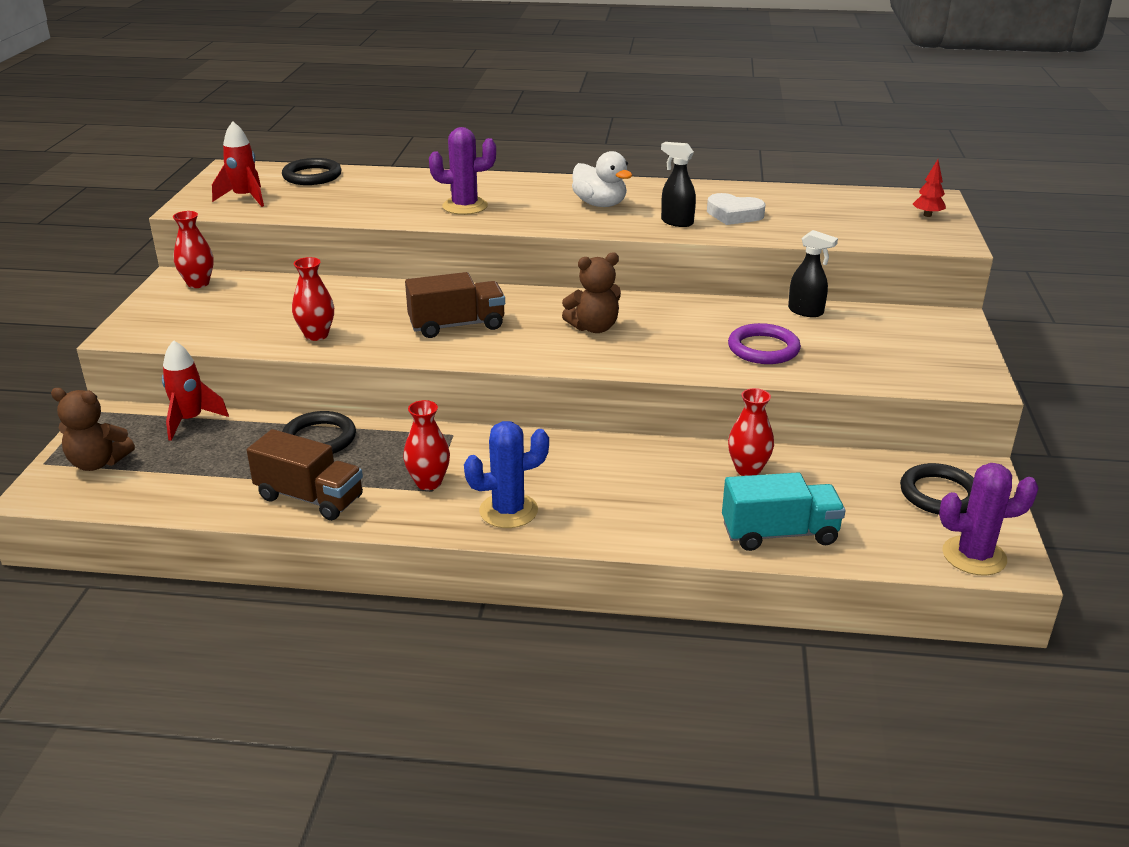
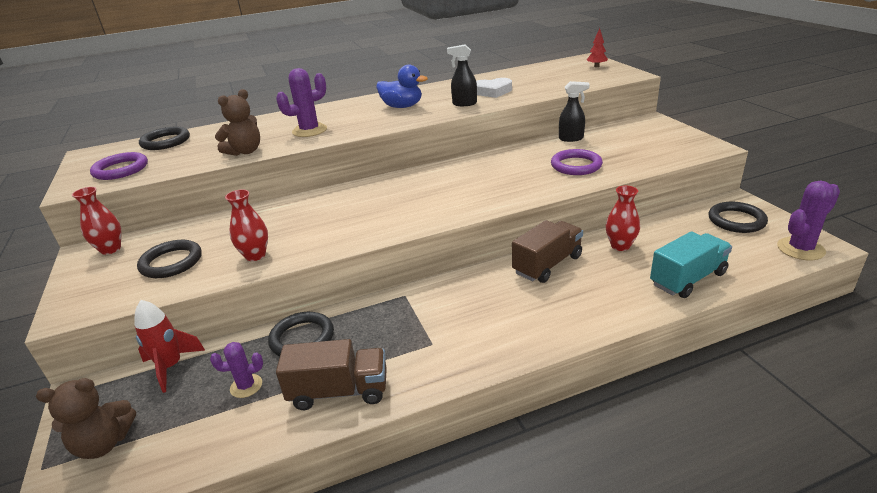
camera: 25 degrees left, 0 degrees up
(237, 462) = (246, 386): none -> purple cactus
(239, 316) = (171, 262): none -> black ring
(245, 198) = (121, 169): red rocket -> purple ring
(428, 482) = (423, 339): red vase -> none
(457, 325) = (361, 214): brown truck -> brown truck (547, 265)
(508, 511) = (504, 336): blue cactus -> none
(594, 328) = (458, 186): brown teddy bear -> brown teddy bear (245, 151)
(600, 204) = (402, 107): white duck -> blue duck

